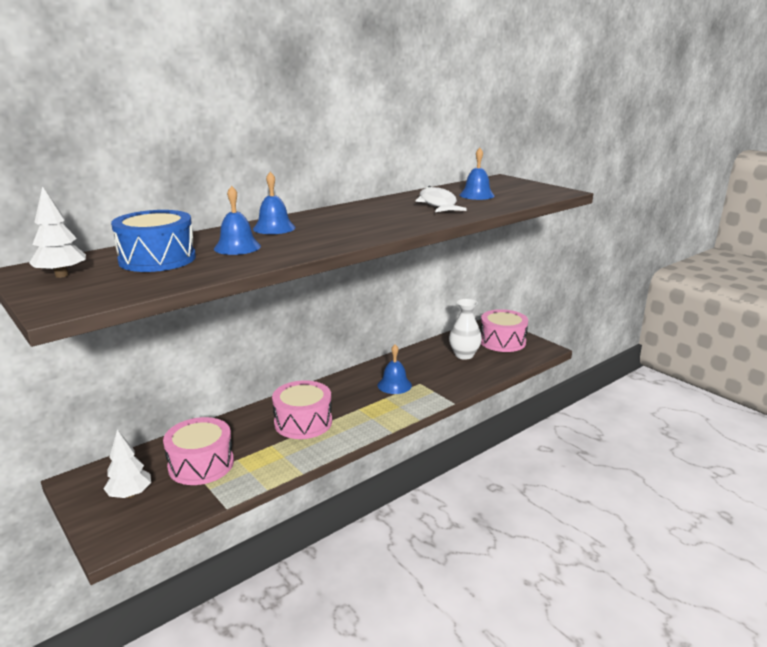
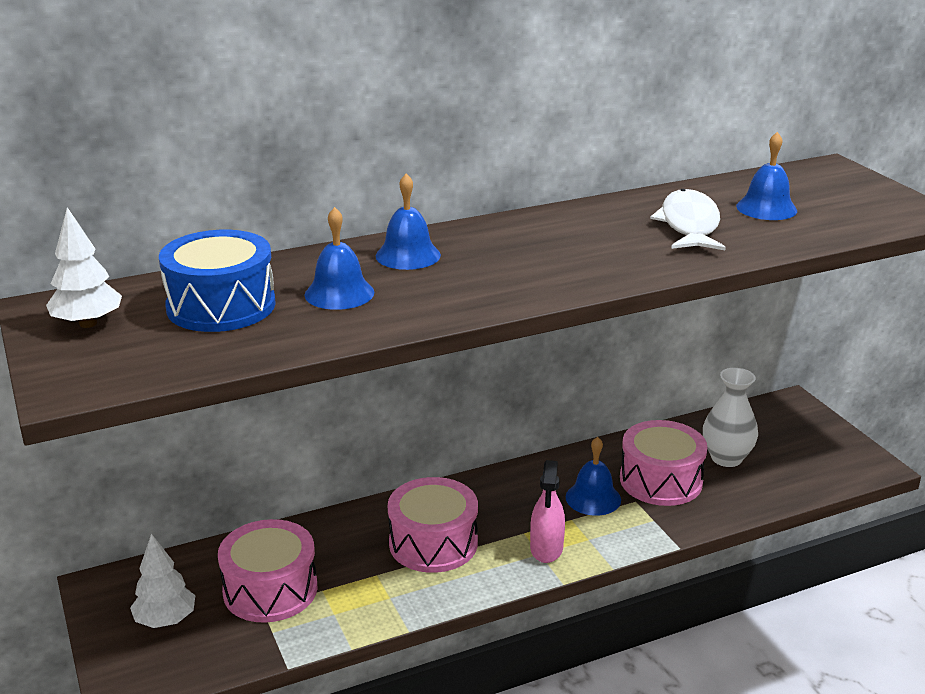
camera: 15 degrees right, 5 degrees up
(375, 415) = (546, 548): none -> pink spray bottle
(502, 341) = (802, 440): pink drum -> pink drum (660, 480)

